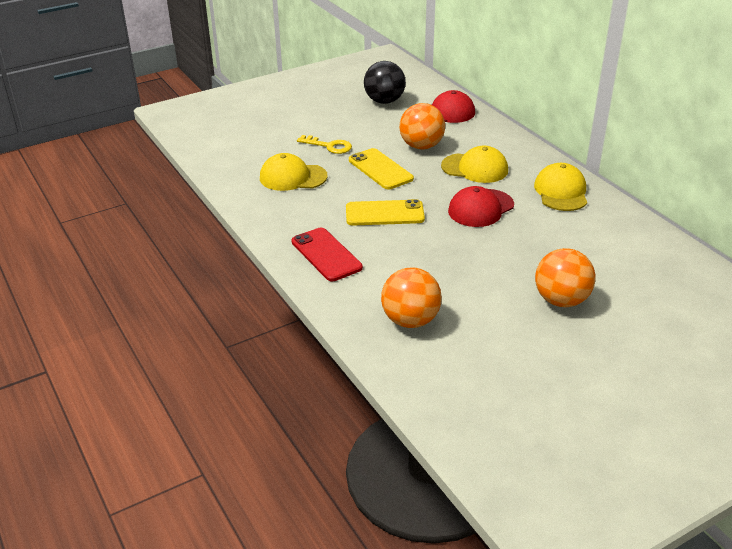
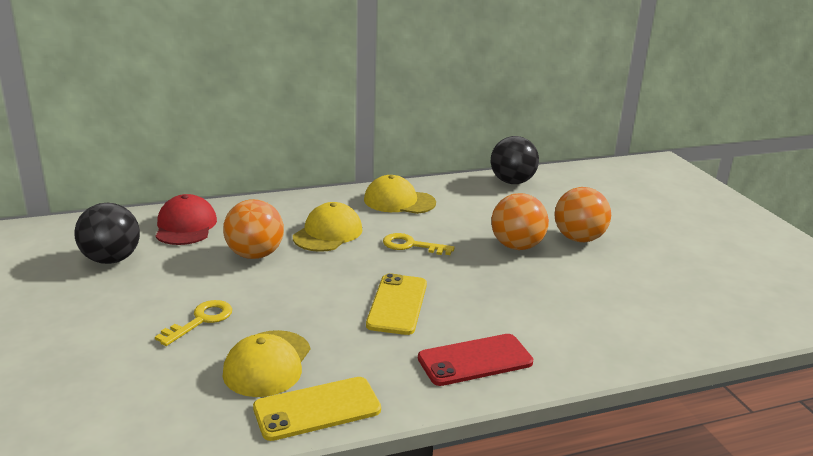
camera: 80 degrees left, 10 degrees down
(380, 169) = (292, 291): yellow phone -> yellow phone (317, 409)
(410, 320) = (610, 322): orange ball -> orange ball (516, 246)
(481, 208) = (411, 245): red cap -> yellow key
(667, 251) = (512, 182): none -> black ball

